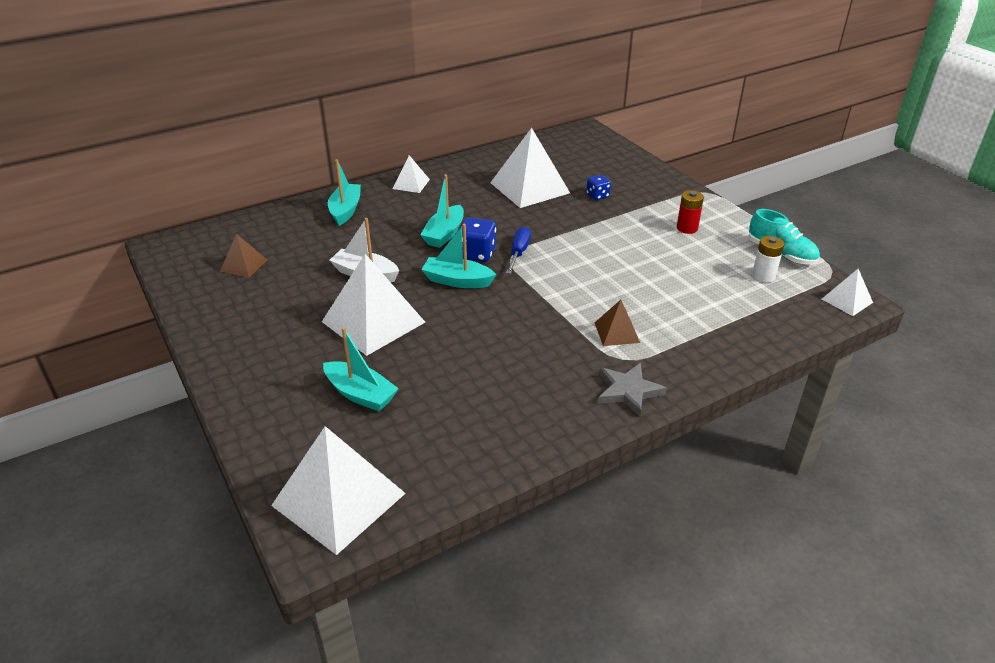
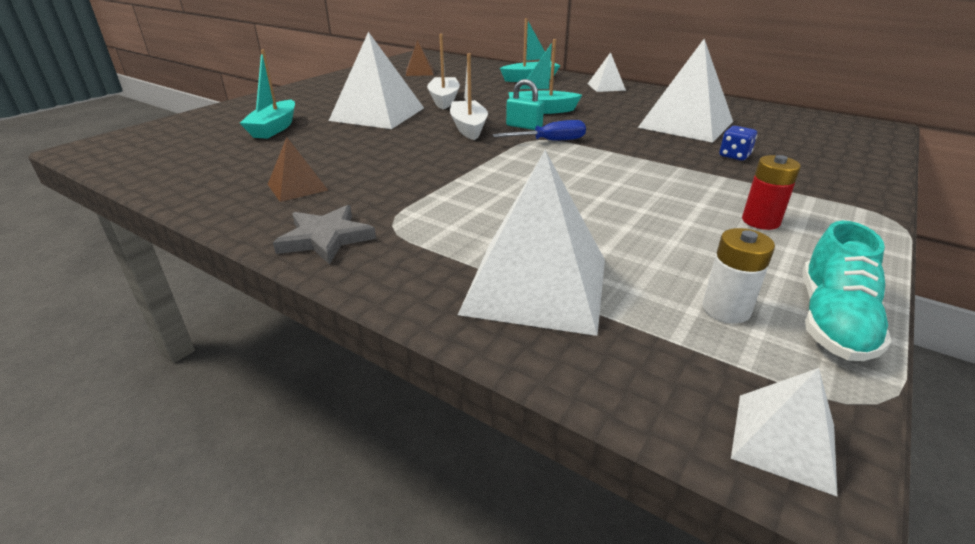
camera: 65 degrees right, 5 degrees down
(338, 499) = (138, 146): white pyramid -> white pyramid (536, 285)
(457, 281) = (468, 128): turquoise boat -> white boat
(477, 254) = (524, 126): blue dice -> turquoise padlock
(616, 332) = (445, 212): brown pyramid -> brown pyramid (297, 187)

